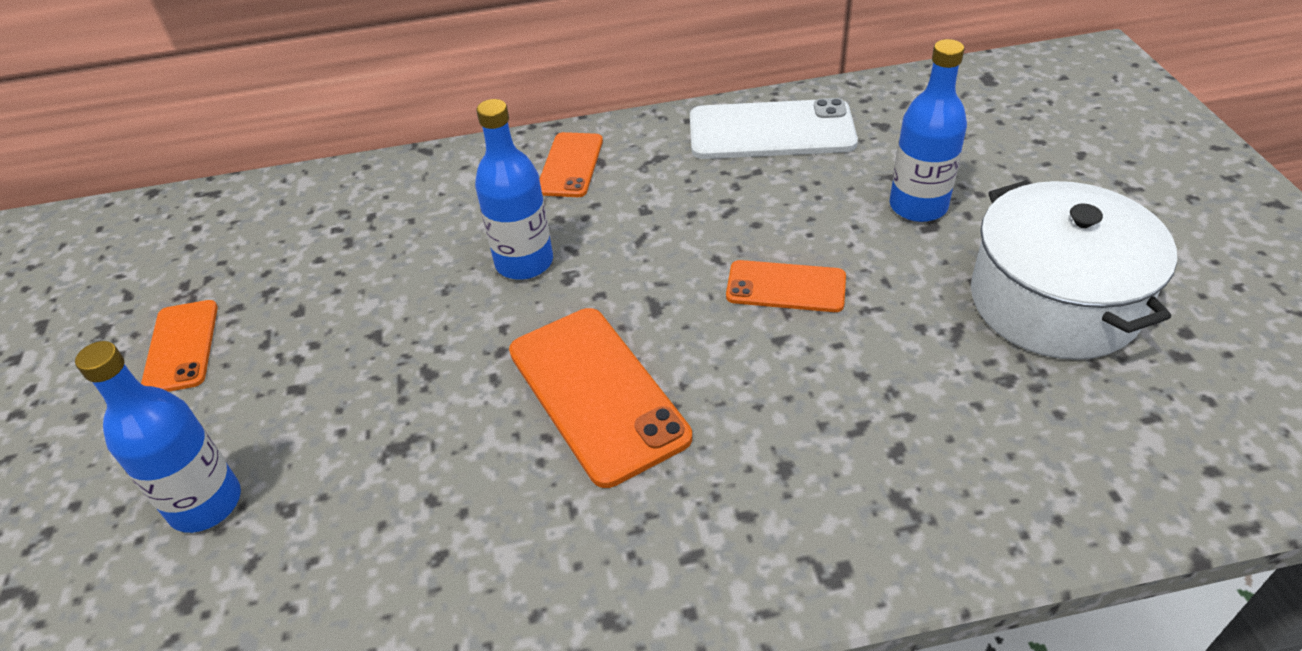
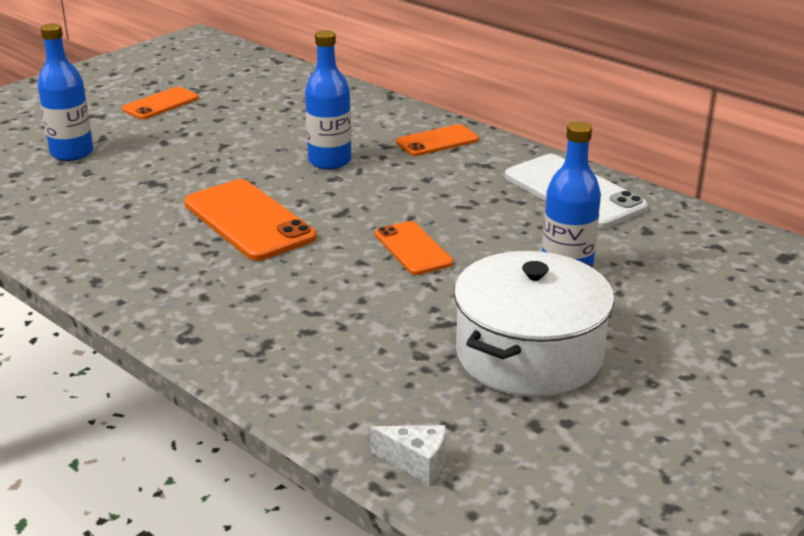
camera: 50 degrees right, 15 degrees down
(597, 393) = (248, 220): orange phone -> orange phone turned 60 degrees counterclockwise
(1212, 475) = (416, 463): none -> white cheese

